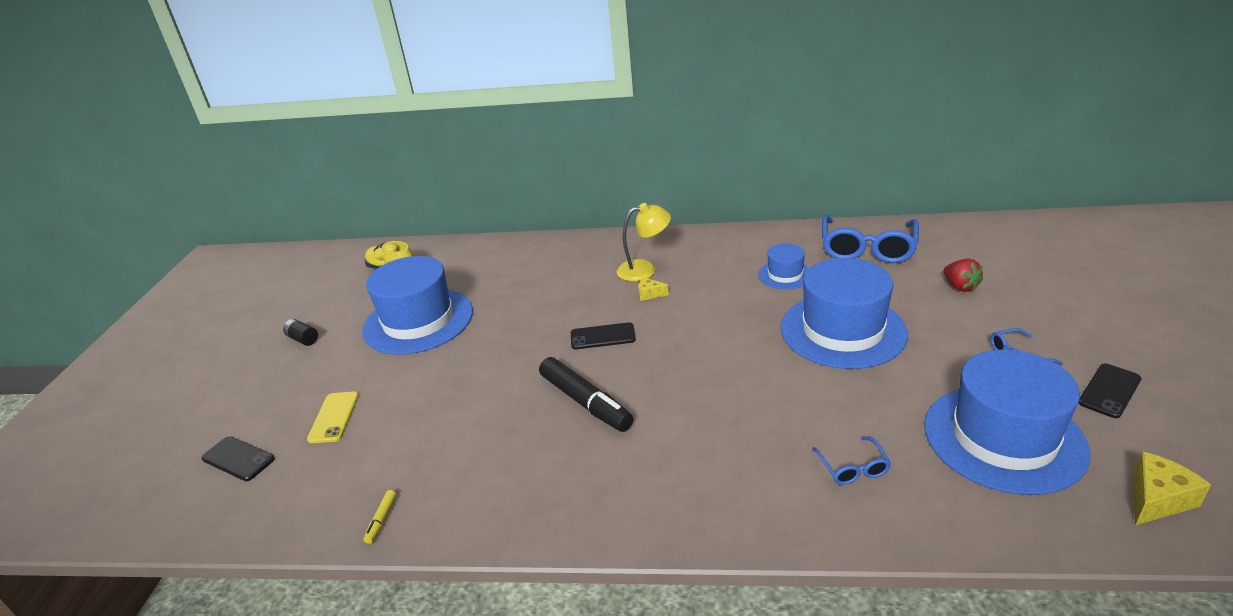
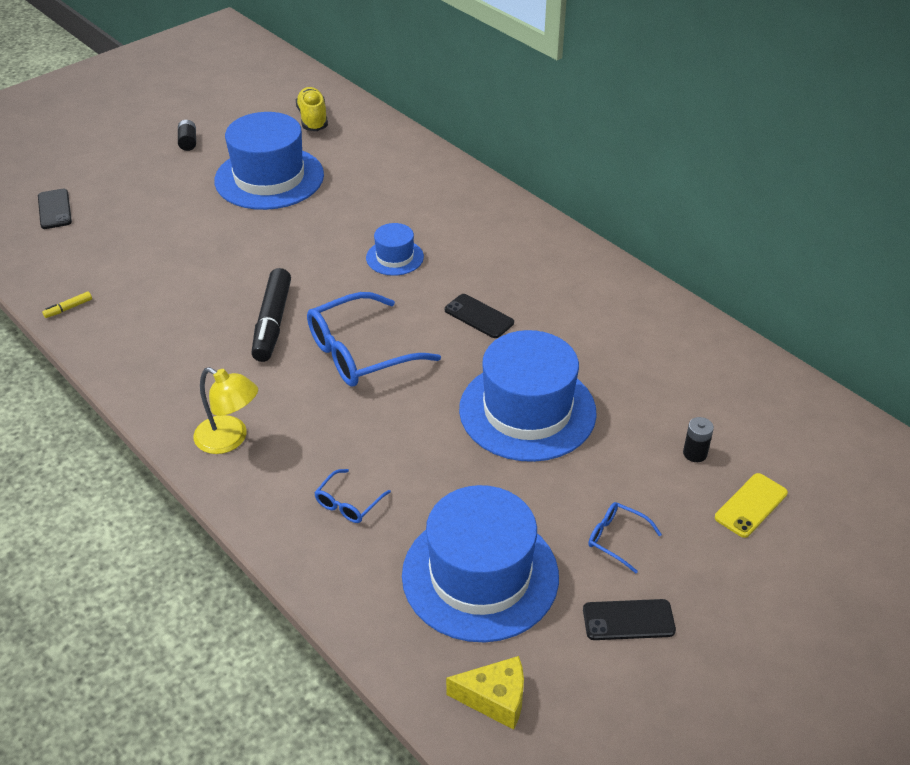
camera: 40 degrees right, 10 degrees up
(334, 417) = (130, 218): yellow phone -> yellow phone (751, 505)
(602, 336) = (359, 281): black phone -> black phone (479, 316)
(645, 269) = (479, 246): yellow lamp -> yellow lamp (230, 439)
(650, 294) = (446, 271): yellow cheese -> none
(785, 275) = (574, 332): blue hat -> blue hat (394, 257)
(867, 248) = (688, 361): blue glasses -> blue glasses (360, 353)
(960, 287) = (695, 453): red strawberry -> black battery

